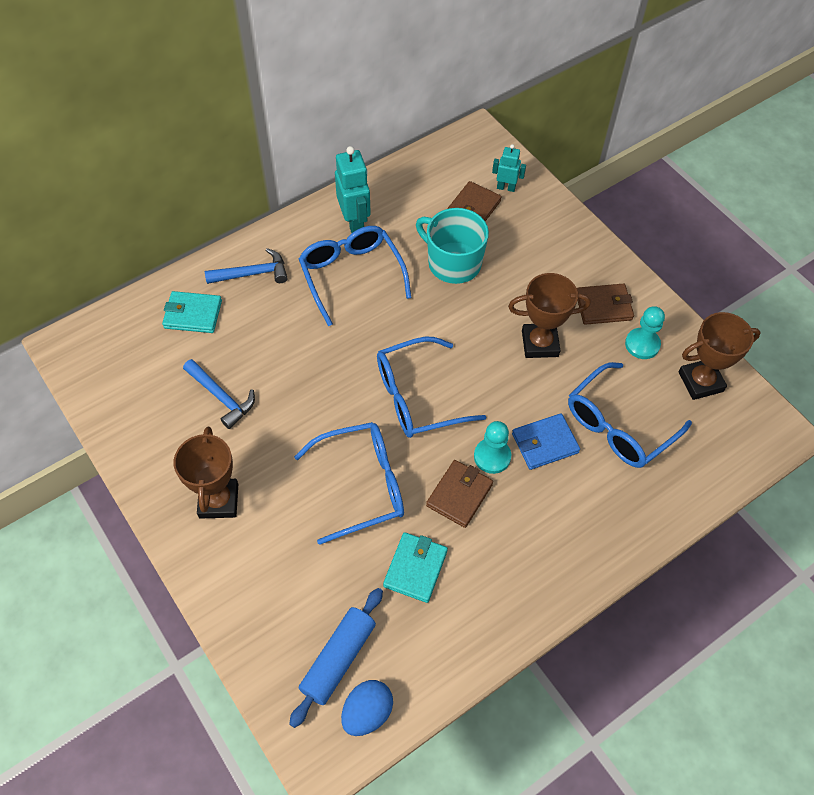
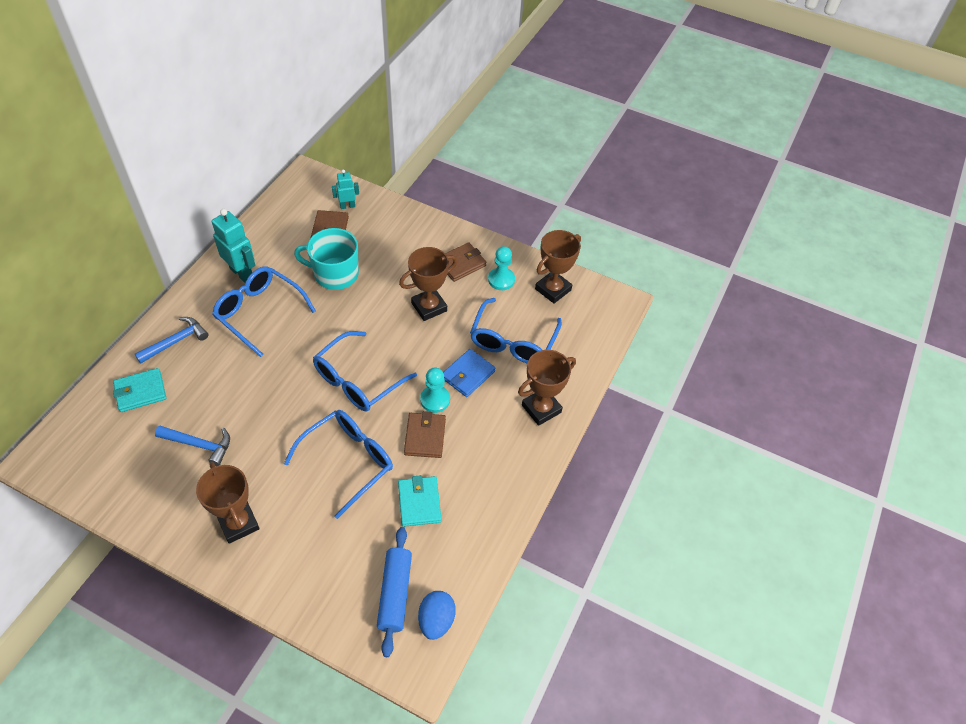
camera: 30 degrees left, 5 degrees down
(611, 523) = (541, 409): none -> brown trophy

